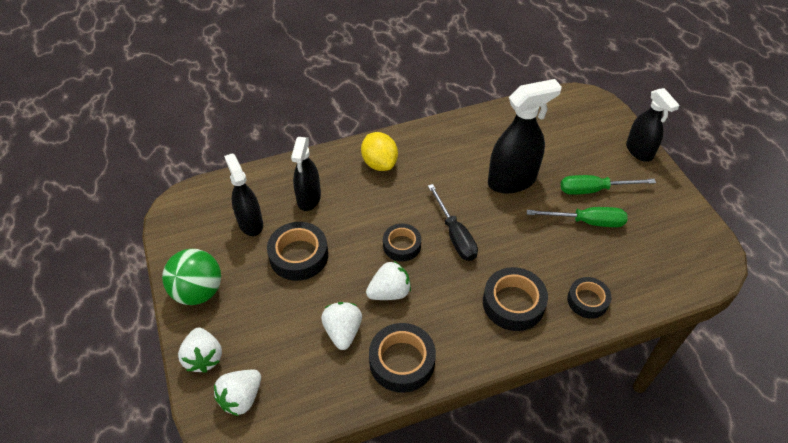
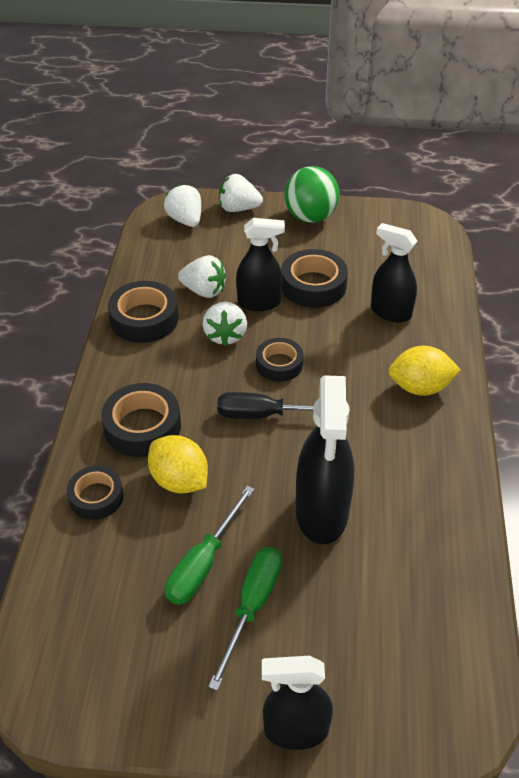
camera: 115 degrees right, 5 degrees down
(250, 223) = (377, 263): black spray bottle -> black spray bottle (259, 302)
(541, 260) = (179, 480): none -> yellow lemon

